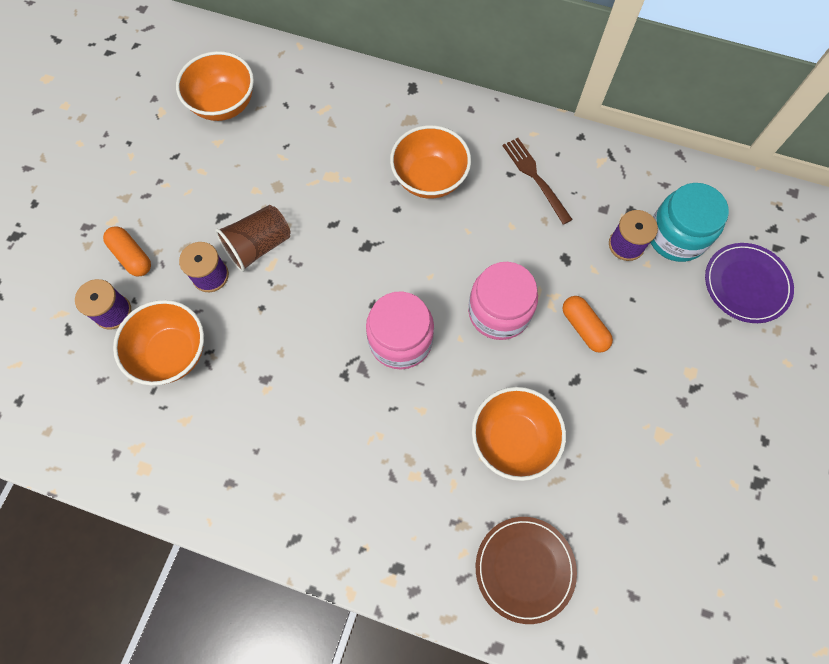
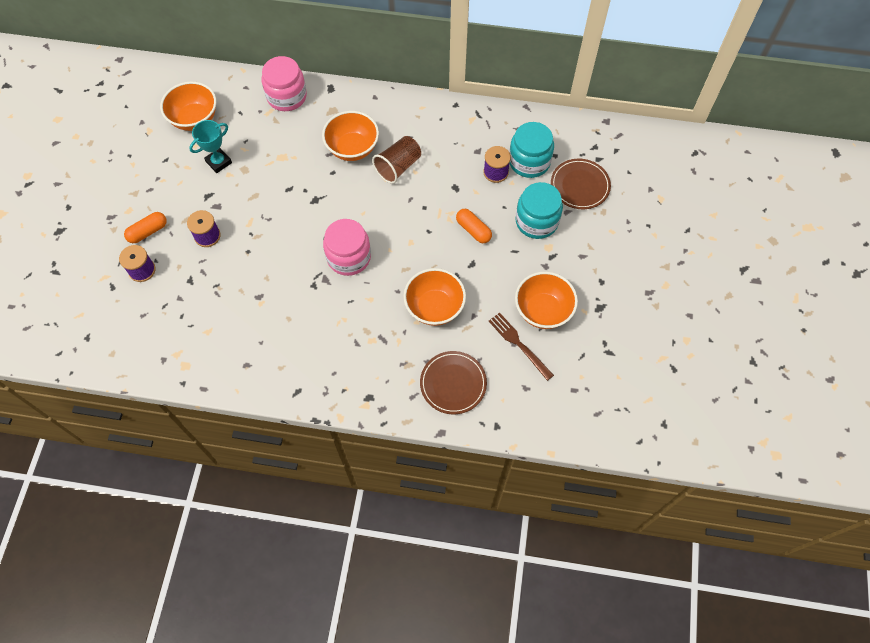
camera: 10 degrees left, 5 degrees down
(132, 256) = (148, 232): orange capsule -> orange capsule turned 75 degrees counterclockwise
(172, 353) = (190, 290): orange bowl -> orange bowl (543, 310)
(245, 170) = (218, 162): none -> turquoise trophy
(258, 246) = (238, 211): brown cup -> brown cup (398, 167)
(499, 312) = (414, 228): pink jar -> pink jar (286, 96)
(535, 177) = (427, 137): brown fork -> brown fork (519, 344)
(677, 329) = (536, 221): none -> turquoise jar
(746, 284) = (580, 185): purple plate -> brown plate

